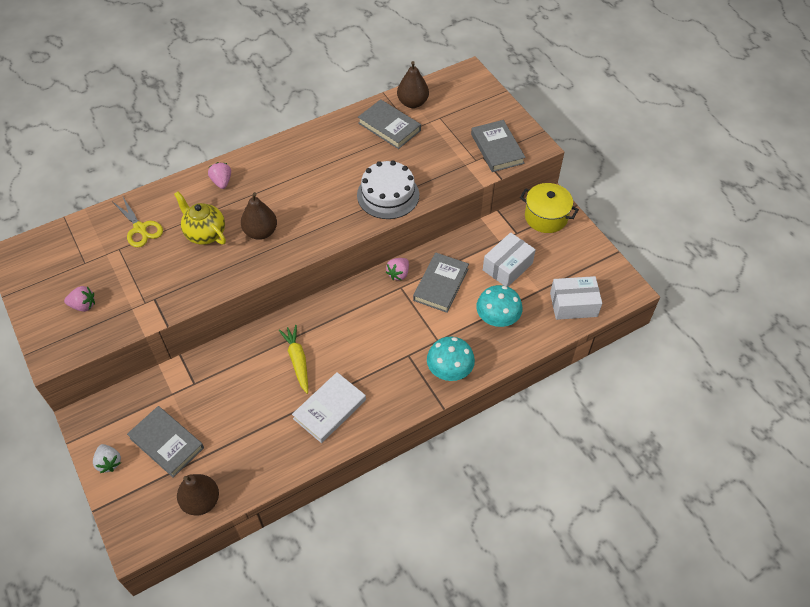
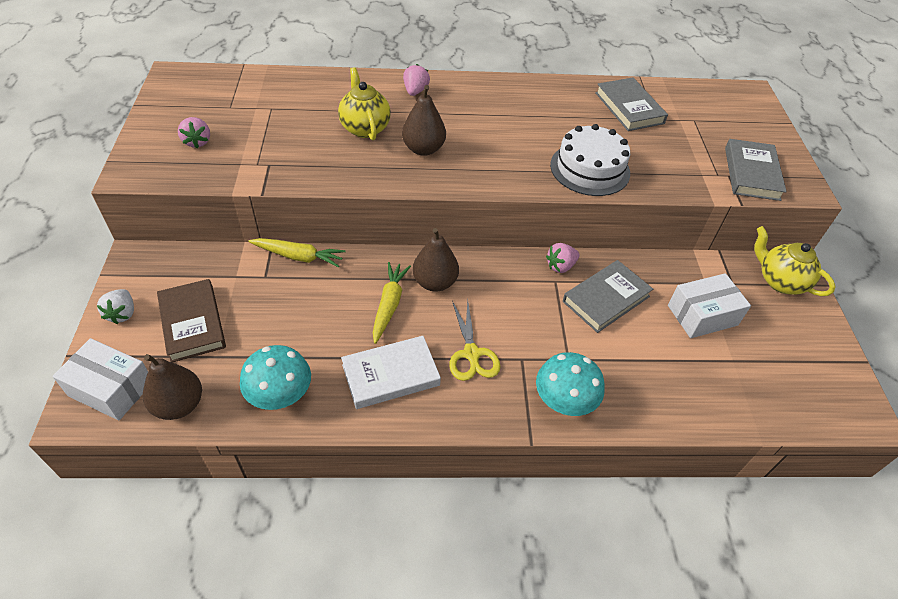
camera: 25 degrees right, 5 degrees down
(83, 305) = (197, 142): pink strawberry -> pink strawberry turned 45 degrees clockwise
(140, 228) = (305, 99): yellow scissors -> yellow scissors (472, 354)
(167, 443) = (192, 323): grey book -> brown book
(208, 356) = (298, 256): none -> yellow carrot
(412, 103) = (669, 96): brown pear -> brown pear (435, 282)
(497, 319) = (659, 369): turquoise mushroom -> turquoise mushroom (280, 395)
(546, 217) = (780, 281): yellow pot -> yellow teapot
(573, 304) = (774, 398): white box -> white box (111, 388)

